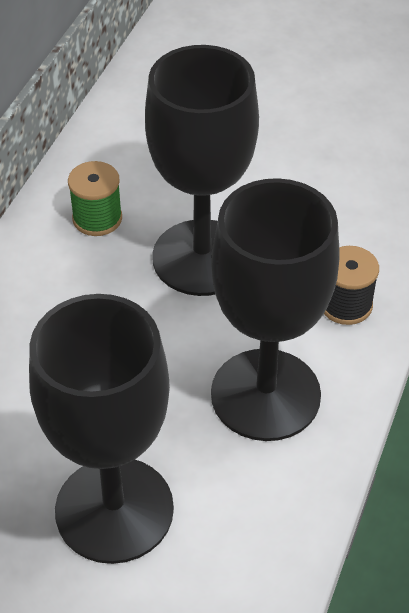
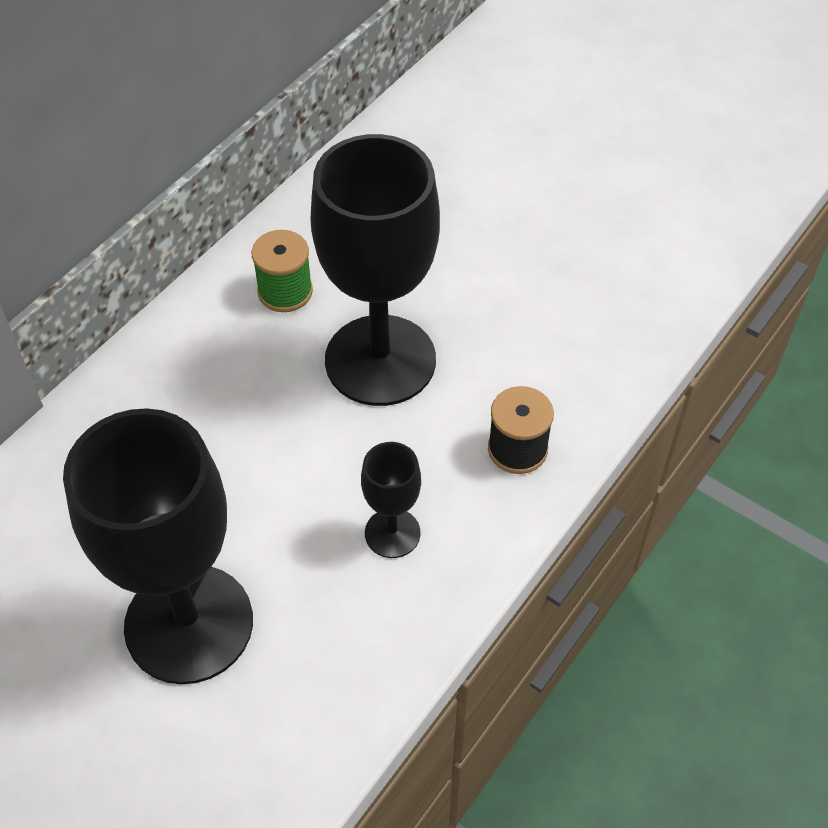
camera: 15 degrees right, 5 degrees up
(265, 395) = (392, 533): black goblet -> black goblet, size x0.46

